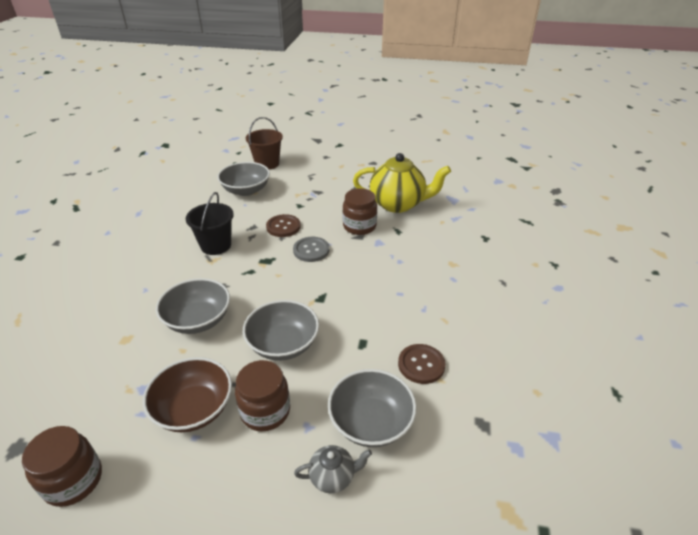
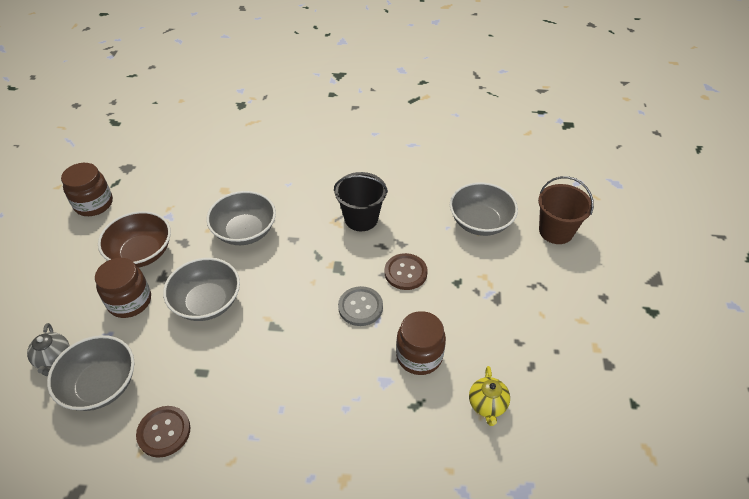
camera: 85 degrees right, 10 degrees up
(398, 204) = (487, 405): yellow teapot -> yellow teapot, size x0.46

